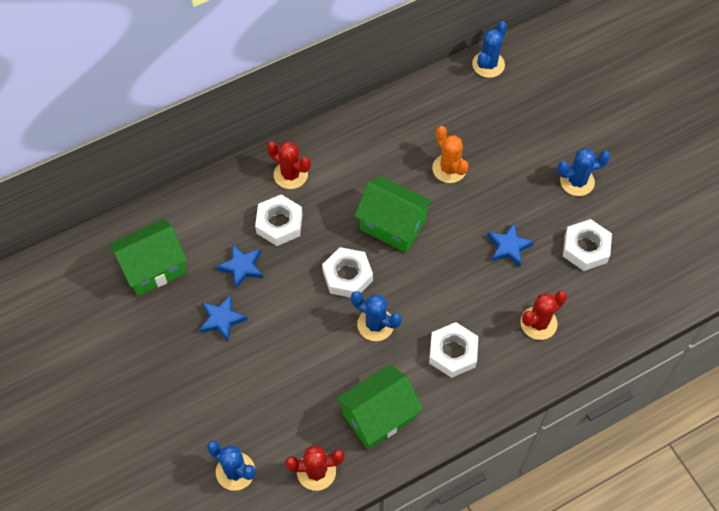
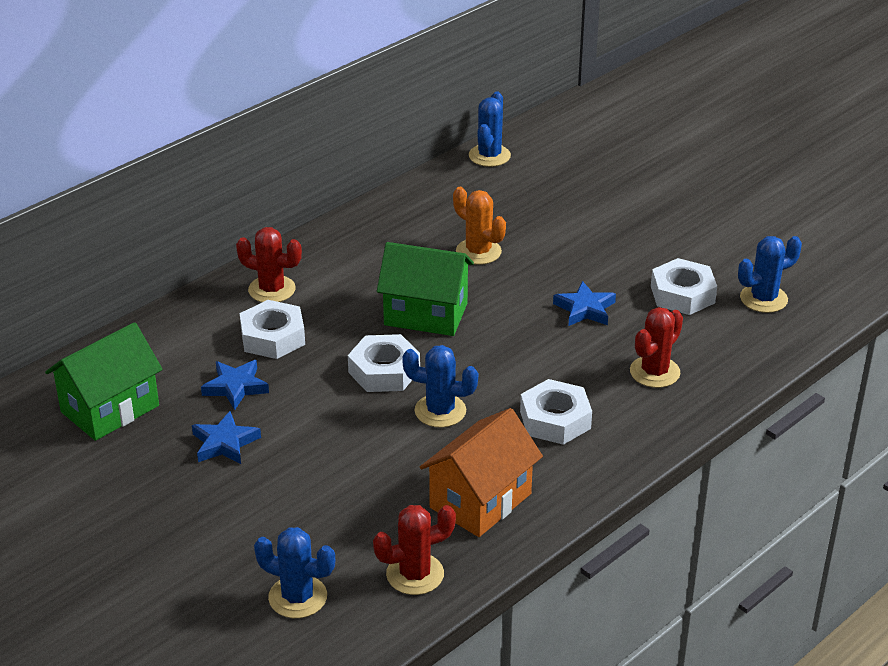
camera: 15 degrees left, 25 degrees down
(378, 416) = (480, 500): green house -> orange house
(577, 181) = (644, 238): blue cactus -> blue cactus (763, 299)

